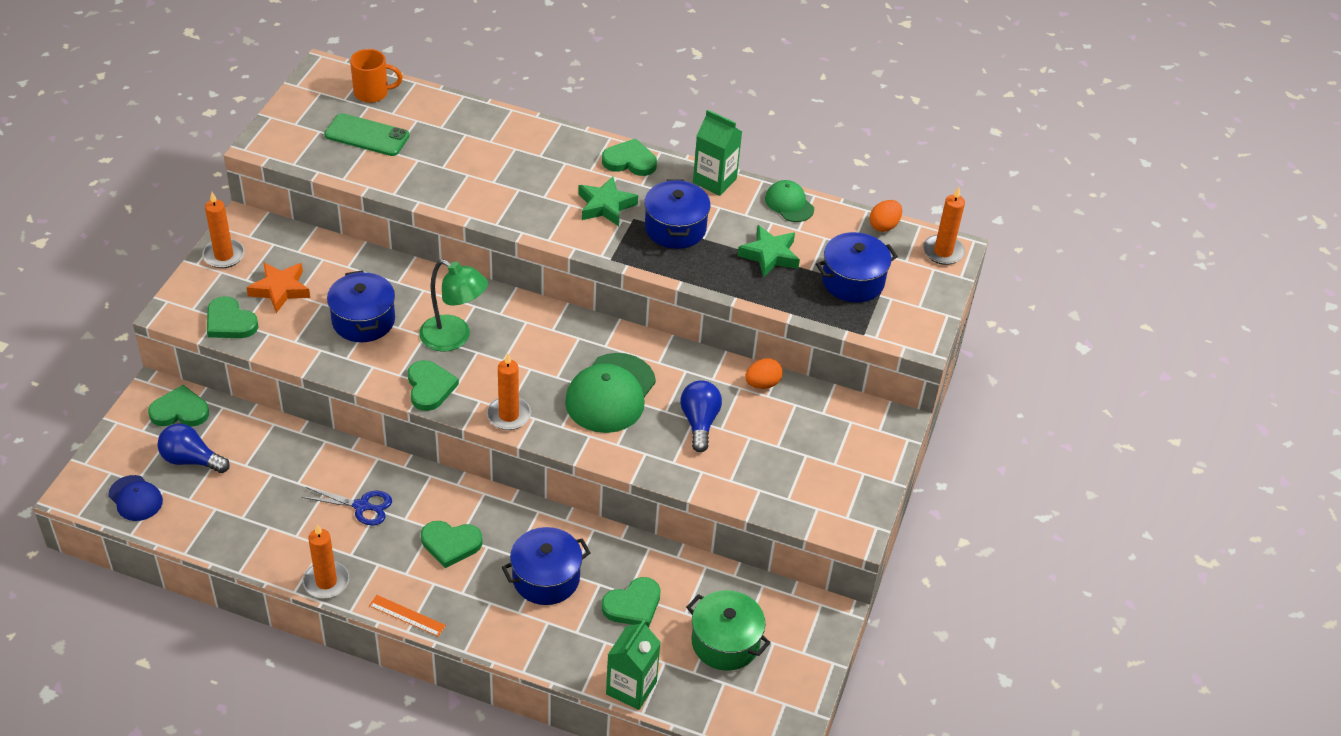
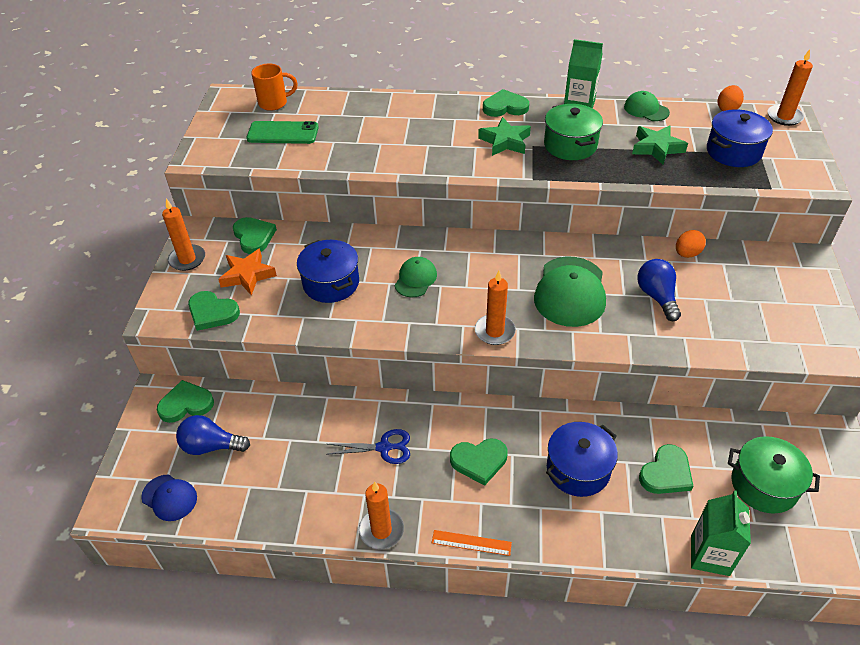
camera: 10 degrees left, 0 degrees up
(430, 387) = (414, 325): green heart -> green heart (254, 237)
(454, 338) = (415, 279): green lamp -> green cap
(675, 228) = (570, 145): blue pot -> green pot

